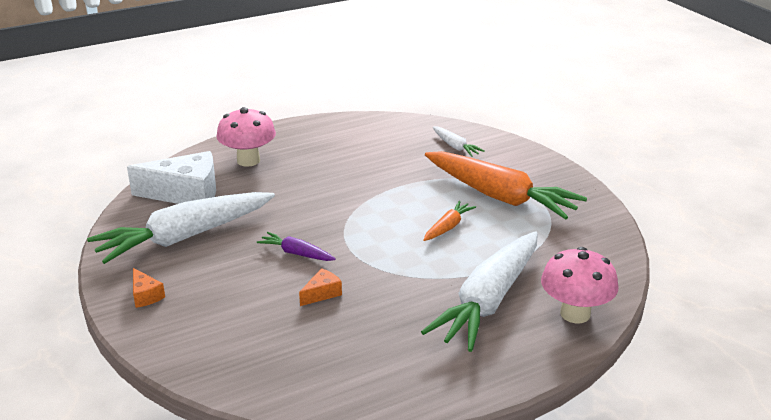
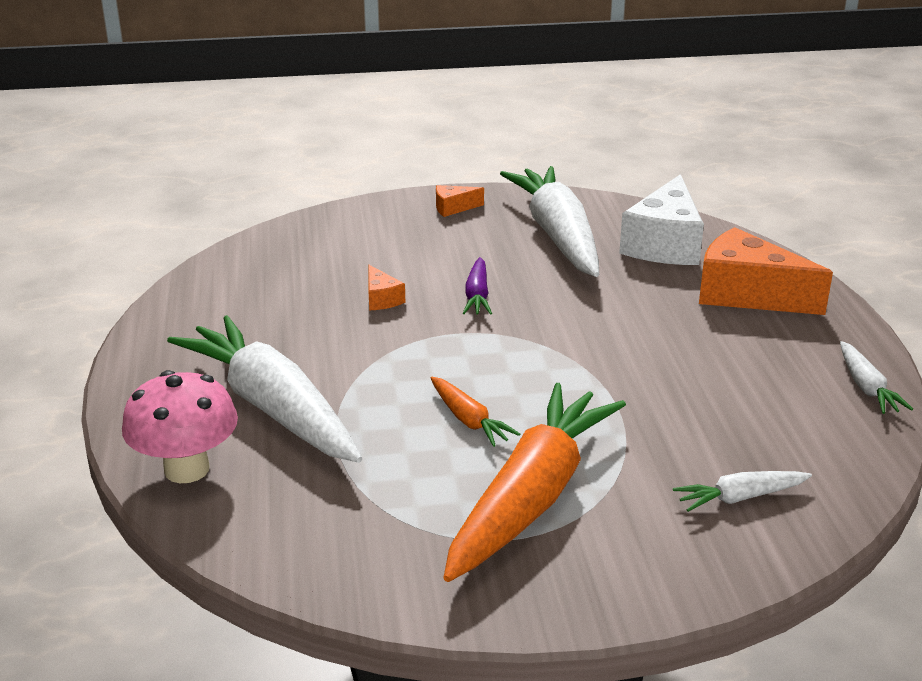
camera: 110 degrees right, 0 degrees up
(248, 160) = (747, 294): pink mushroom -> orange cheese
(296, 253) = (477, 295): purple carrot -> purple carrot turned 135 degrees clockwise
(336, 124) = (866, 387): none -> white carrot
(500, 196) = (532, 497): orange carrot -> orange carrot turned 150 degrees clockwise

